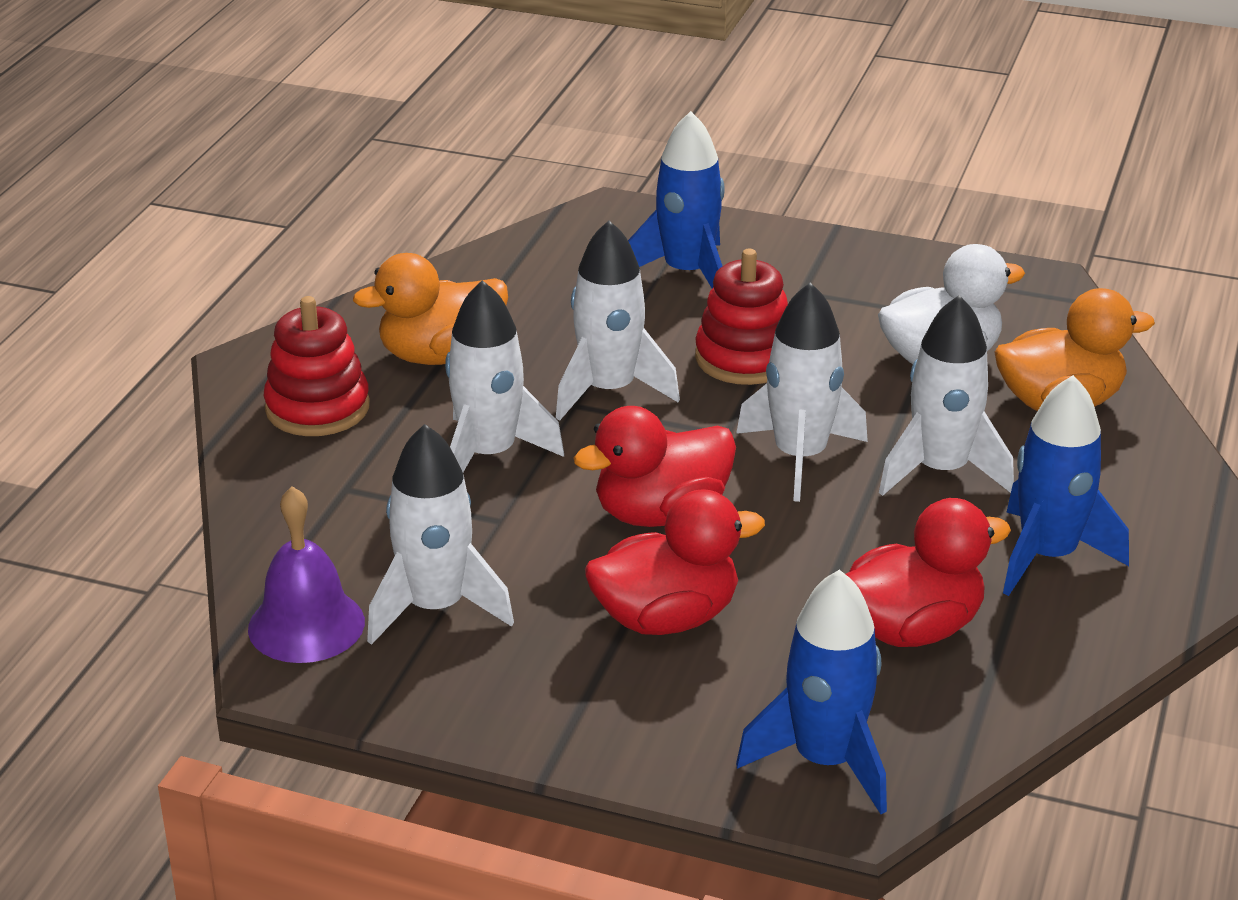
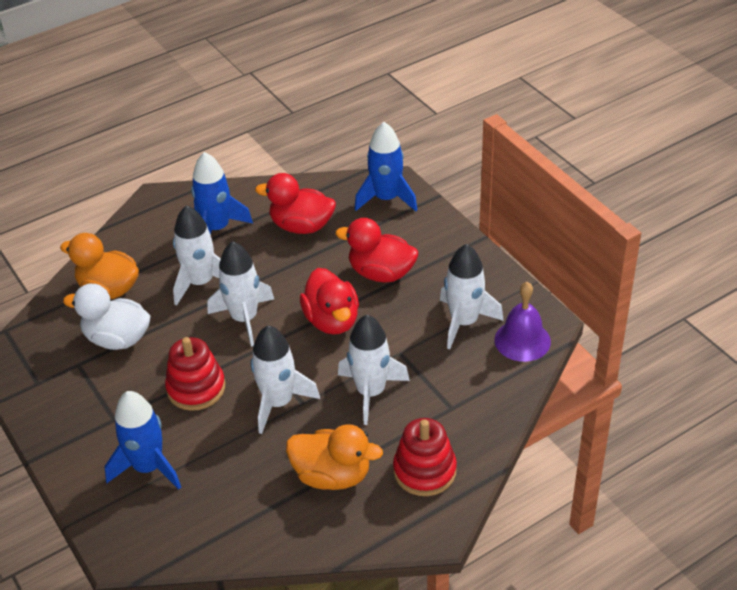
camera: 140 degrees left, 10 degrees up
(661, 513) = (332, 320): red duck -> red duck turned 60 degrees clockwise

